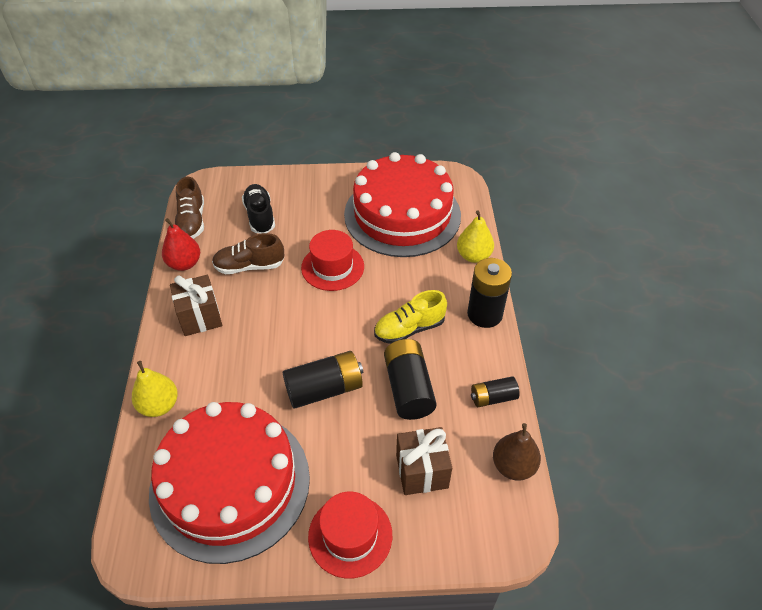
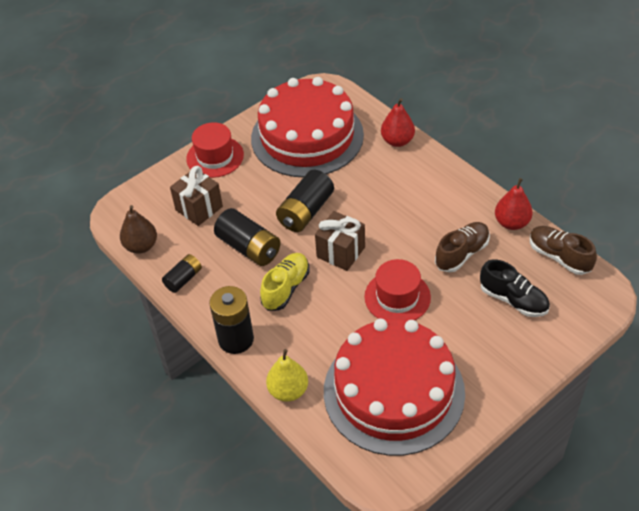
camera: 145 degrees right, 0 degrees up
(159, 405) = (397, 141): yellow pear -> red pear
(200, 317) = (445, 198): brown gift -> brown gift (341, 252)

